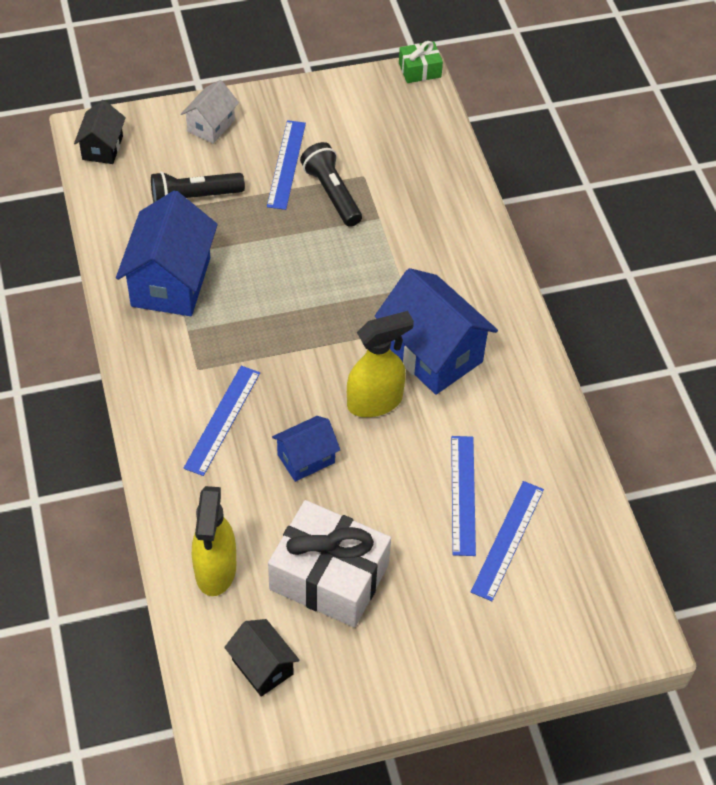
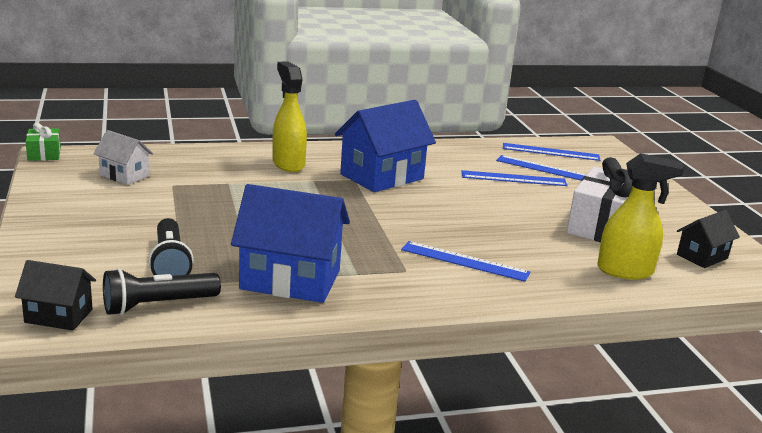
camera: 90 degrees left, 30 degrees down
(211, 126) = (60, 249): white house -> white house (124, 175)
(286, 164) = (141, 216): blue ruler -> blue ruler (551, 152)
(306, 459) = (498, 228): blue house -> none
(332, 193) = (190, 199): black flashlight -> black flashlight (157, 305)
(375, 402) = (433, 199): yellow spray bottle -> yellow spray bottle (288, 164)

